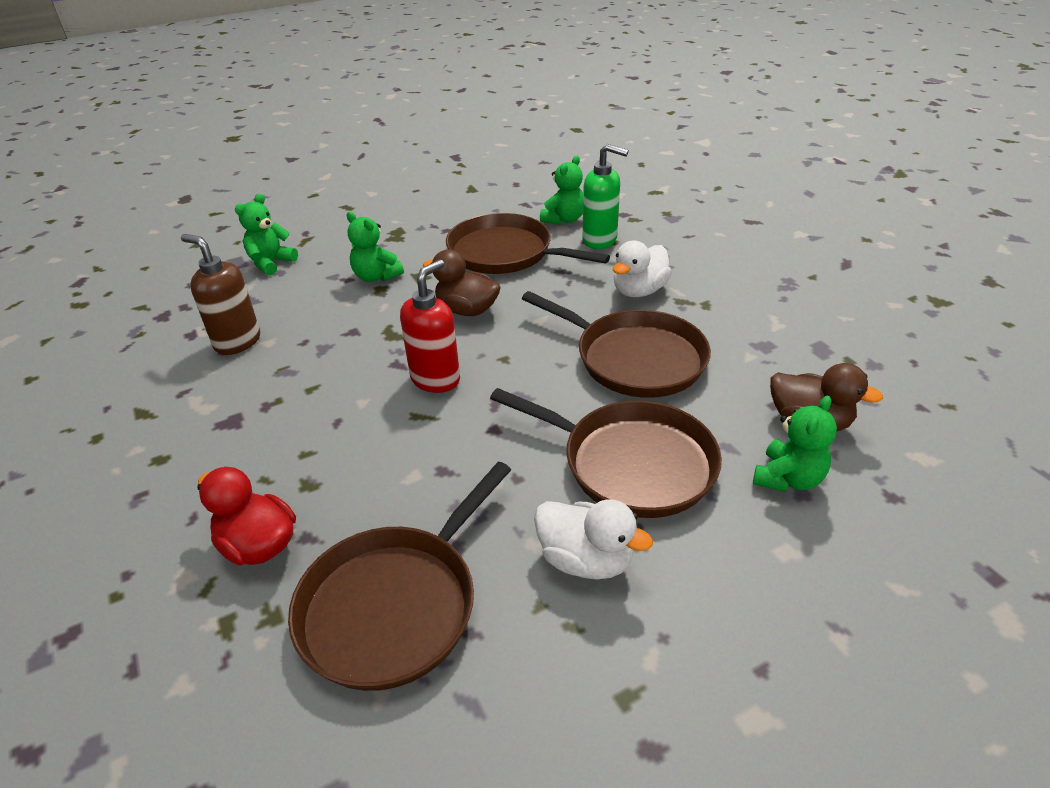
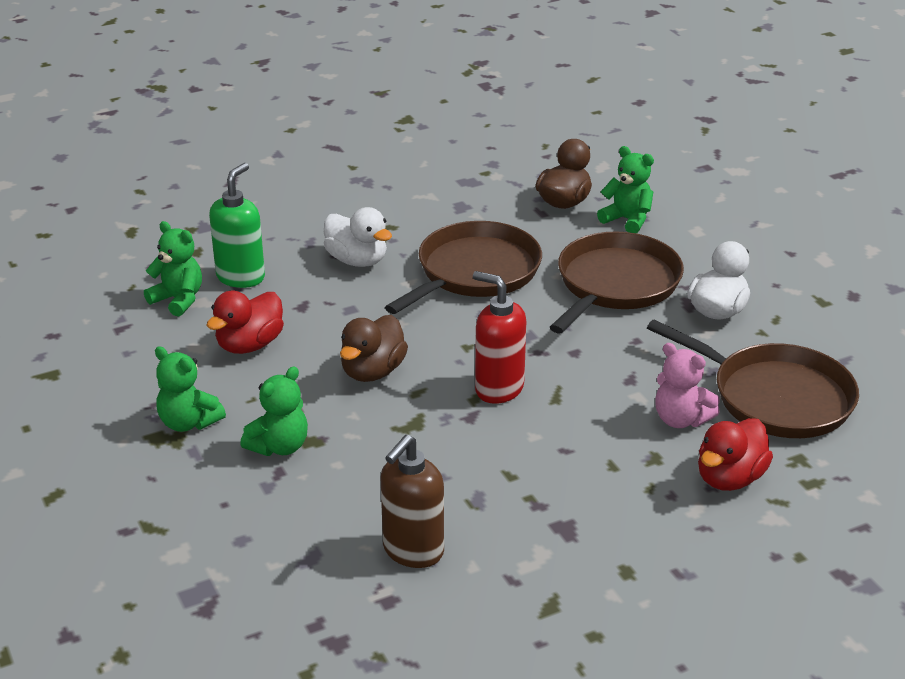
camera: 90 degrees left, 5 degrees down
(271, 263) = (213, 553): green teddy bear -> green teddy bear (188, 422)
(367, 509) = (680, 419): none -> pink teddy bear
(505, 253) = (249, 345): brown pan -> red duck

